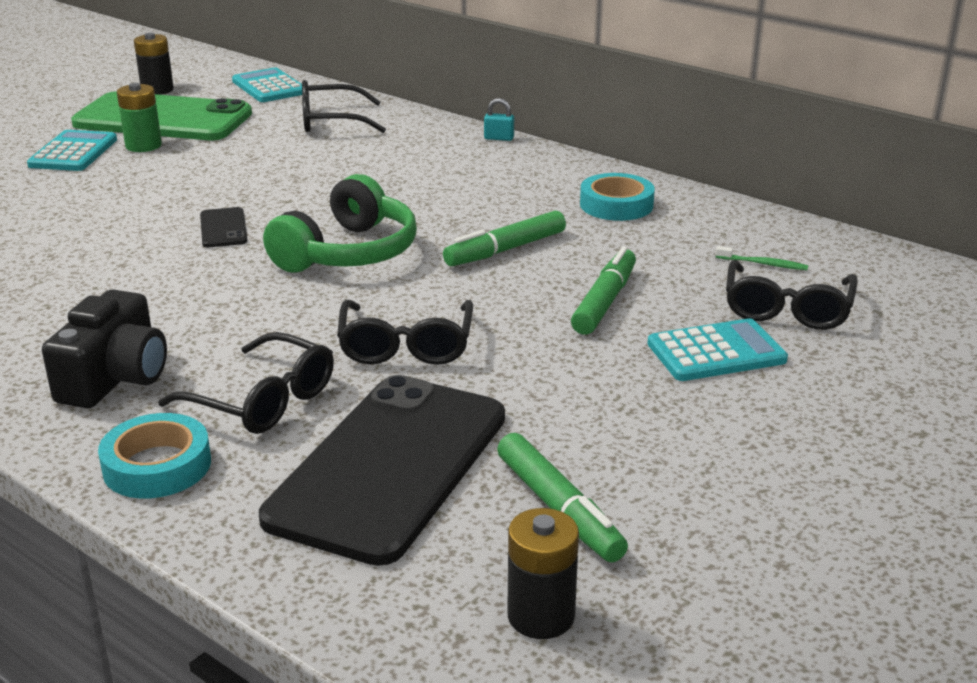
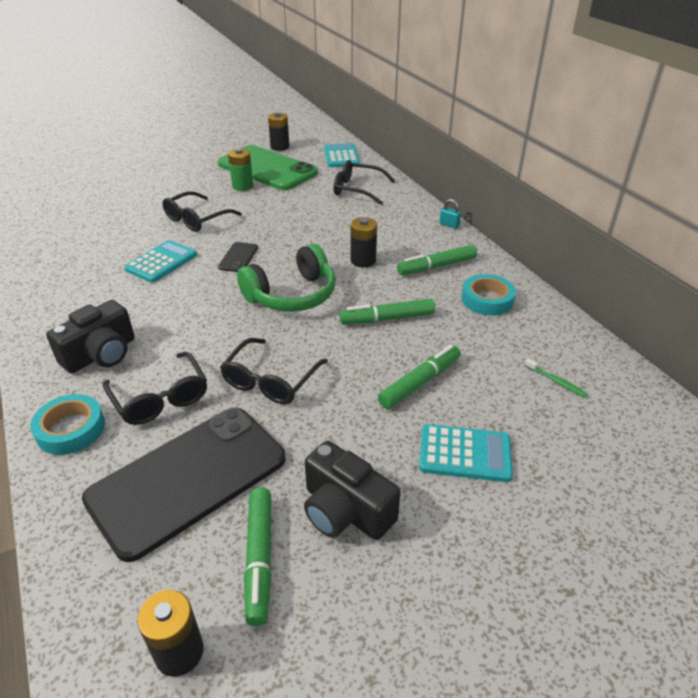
camera: 25 degrees right, 10 degrees up
(73, 152) = (204, 183): turquoise calculator -> turquoise calculator (161, 262)
(415, 197) = (363, 260): none -> black battery
(522, 184) = (436, 266): none -> green marker
(623, 438) = (345, 510): none -> black camera
(787, 309) = (545, 429): black glasses -> black glasses (196, 219)

